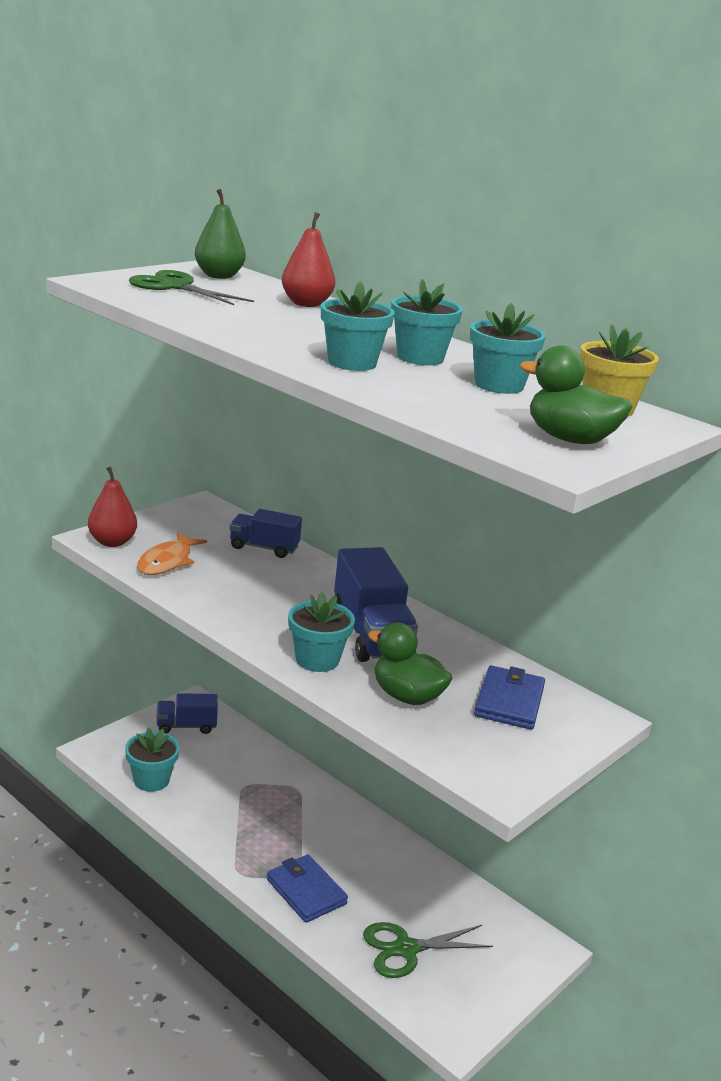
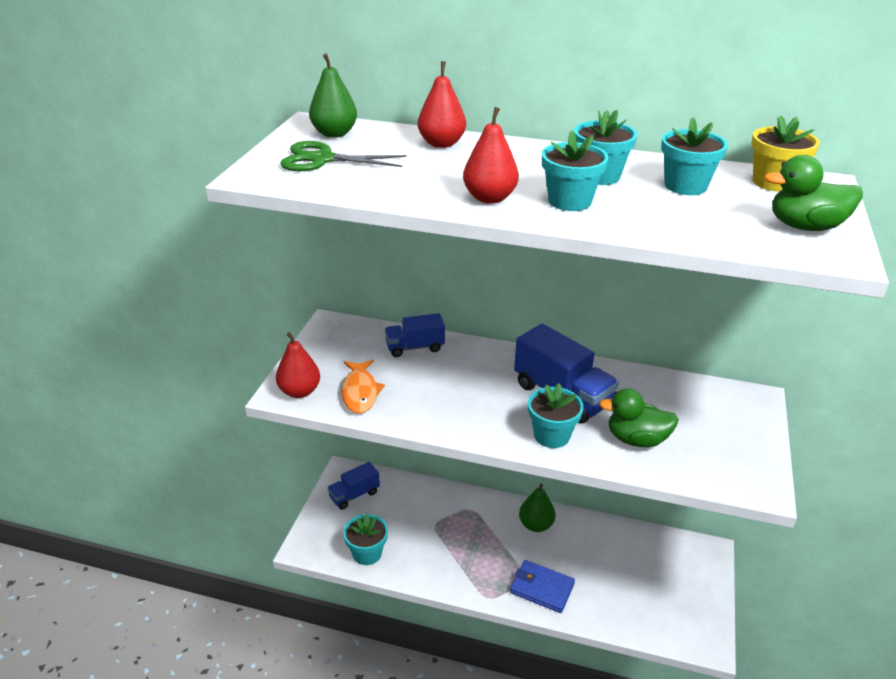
camera: 25 degrees left, 10 degrees up
(277, 342) = (489, 198): none -> red pear
(356, 833) = (536, 525): none -> green pear
(406, 949) = (634, 598): green scissors -> none
(509, 701) = (697, 412): blue wallet -> none

